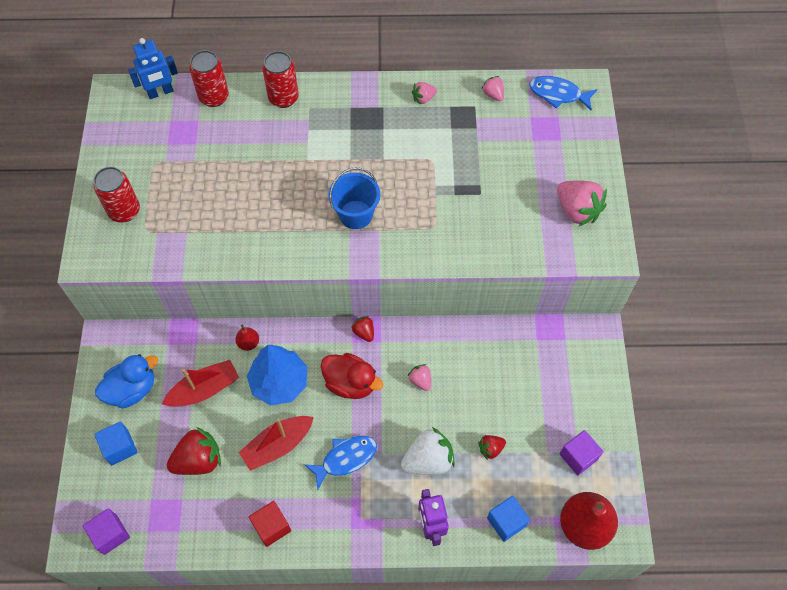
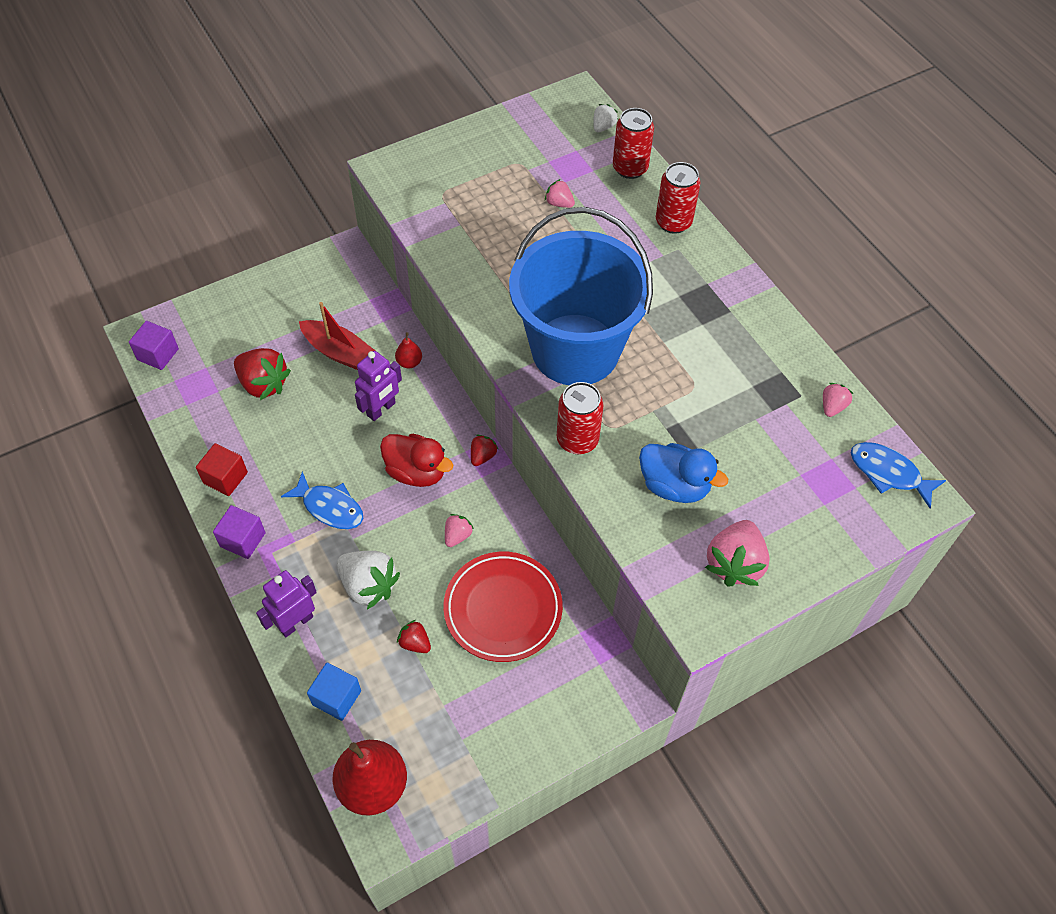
camera: 60 degrees right, 5 degrees down
(120, 447) = (245, 317): blue cube -> none
(124, 211) = (451, 168): red can -> red can (577, 440)
(132, 389) = (307, 297): blue duck -> blue duck (674, 486)
(160, 92) = (603, 127): blue robot -> white strawberry
(278, 445) = (313, 441): red boat -> none
(279, 382) = (381, 409): blue tree -> purple robot
(350, 383) = (416, 472): red duck -> red duck turned 60 degrees counterclockwise
(355, 214) = (575, 350): blue bucket -> blue bucket, size x2.15
(423, 98) = (772, 342): pink strawberry -> pink strawberry (559, 203)
(494, 378) = (503, 609): none -> red plate
(558, 94) = (888, 473): blue fish -> blue fish turned 45 degrees counterclockwise
(578, 456) = (455, 743): purple cube -> purple cube (243, 540)

